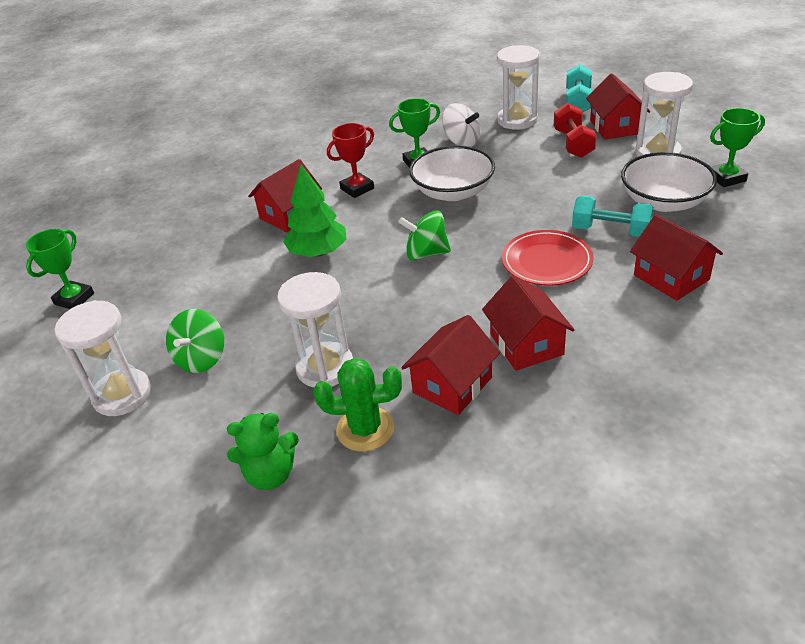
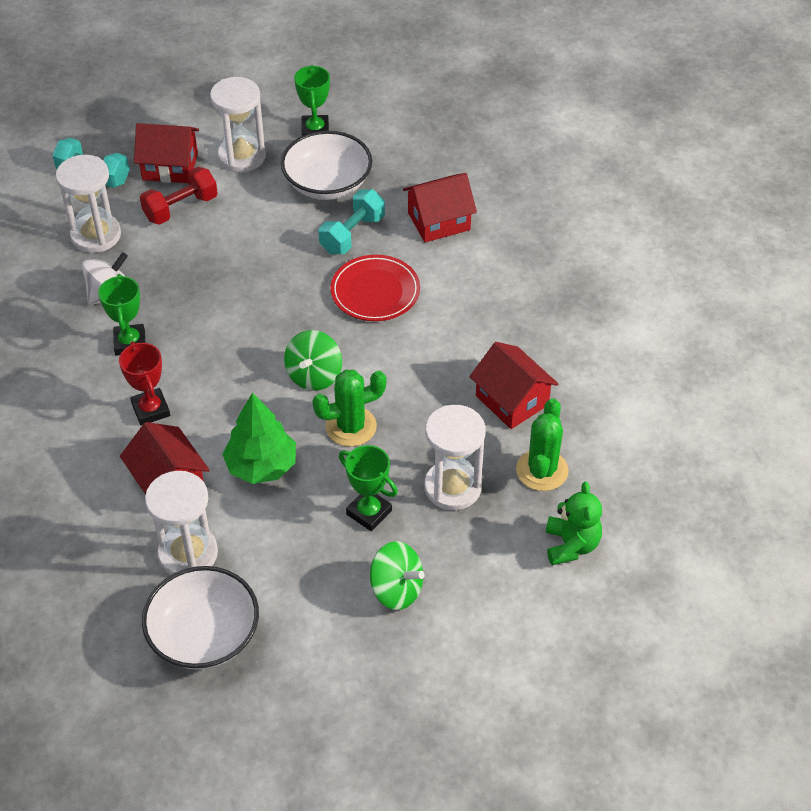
camera: 80 degrees left, 10 degrees up
(74, 299) = (225, 721): green trophy -> green trophy (369, 512)
(122, 395) = (423, 664): white hourglass -> white hourglass (188, 553)
(376, 288) = (351, 427): none -> green cactus
(453, 192) = (213, 328): white bowl -> white bowl (204, 635)
(526, 344) = (482, 339): red house -> none
(573, 143) = (181, 208): red dumbbell -> red dumbbell turned 45 degrees counterclockwise

